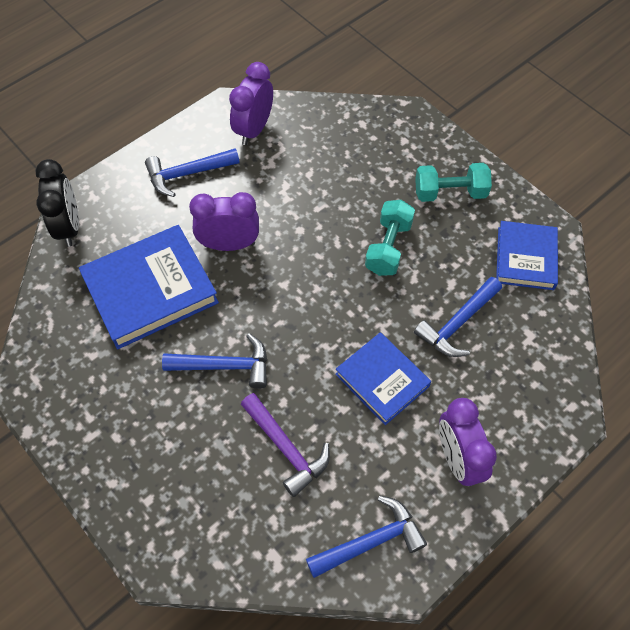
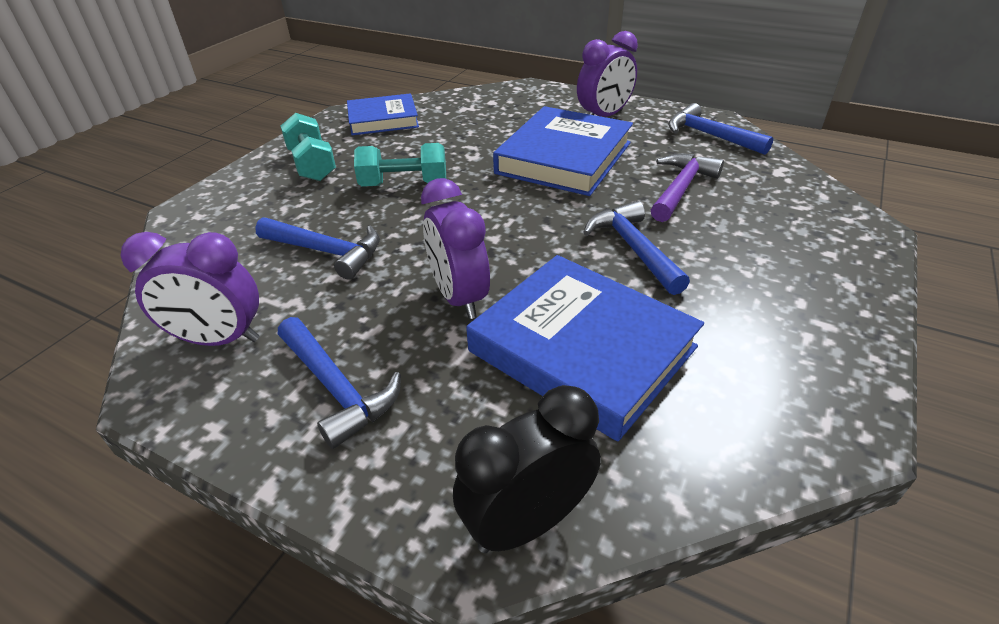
camera: 110 degrees left, 20 degrees down
(382, 380) = (564, 158): blue book -> blue book, size x1.58
(457, 324) = (475, 136): blue hammer -> blue hammer (327, 252)

